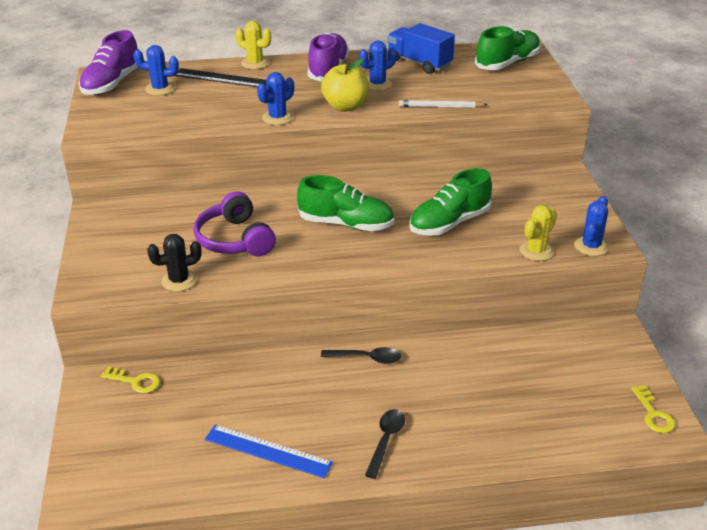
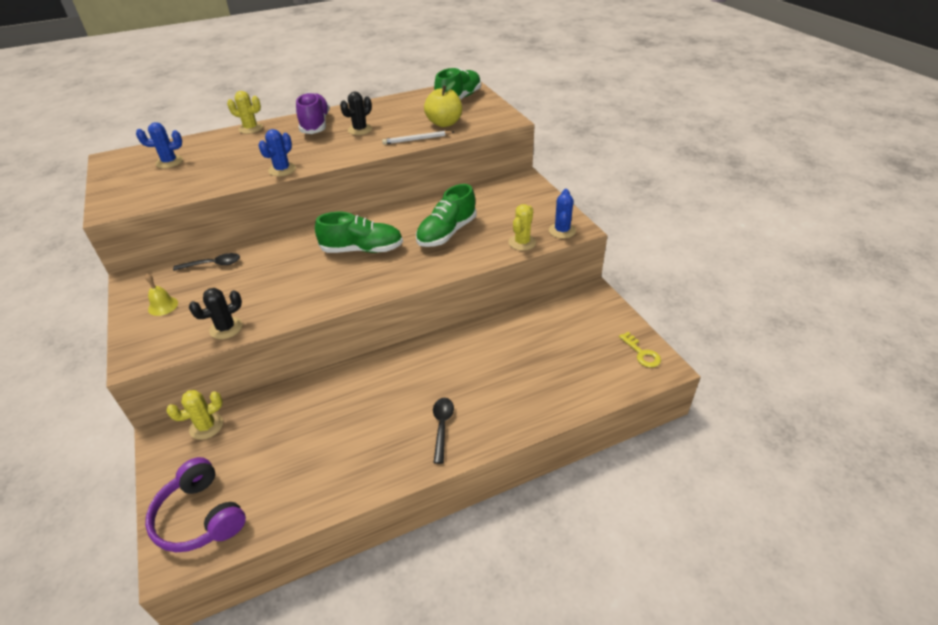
camera: 15 degrees left, 5 degrees up
(112, 84) = (123, 164): purple shoe -> none
(120, 244) = (163, 306): none -> yellow bell
(135, 382) = (206, 426): yellow key -> yellow cactus
(221, 78) = (224, 145): black ruler -> none
(235, 239) = (269, 281): purple headphones -> purple headphones (200, 516)
(268, 451) = (343, 461): blue ruler -> none
(345, 106) = (338, 151): yellow apple -> yellow apple (444, 123)
(366, 358) = (406, 358): black spoon -> black spoon (212, 264)
(377, 84) = (360, 130): blue cactus -> black cactus
(419, 63) = (389, 108): blue truck -> none

